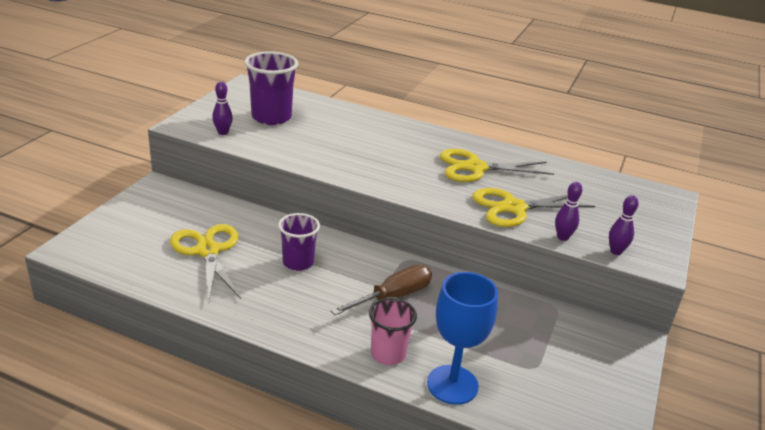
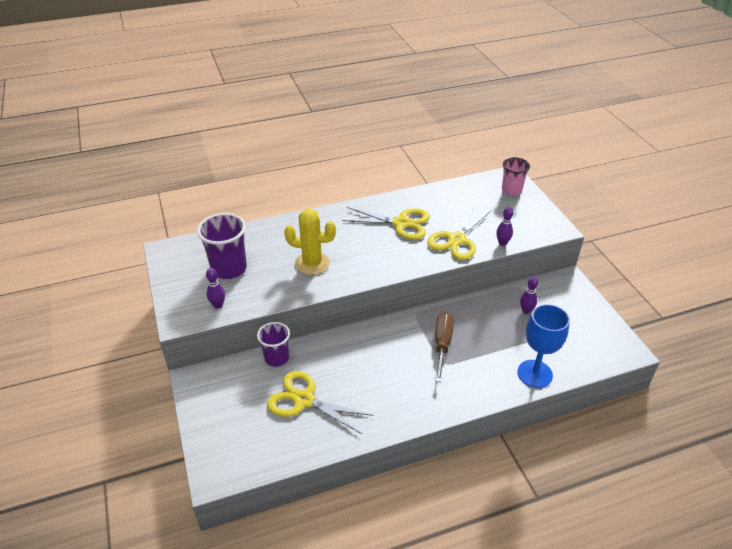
camera: 40 degrees left, 10 degrees up
(298, 262) = (365, 364): purple cup -> purple cup (276, 358)
(342, 149) = (312, 263): none -> yellow cactus
(388, 354) = (487, 382): pink cup -> pink cup (511, 190)
(475, 168) = (401, 223): yellow scissors -> yellow scissors turned 120 degrees counterclockwise
(616, 251) = (534, 234): purple bowling pin -> purple bowling pin (526, 311)

